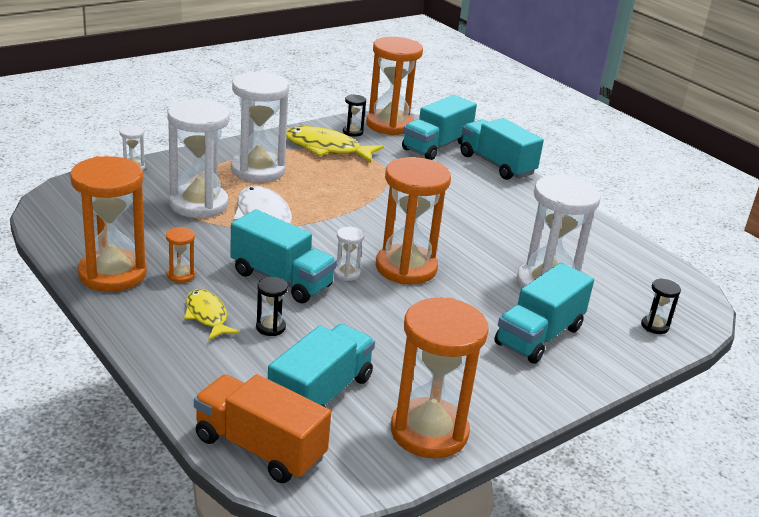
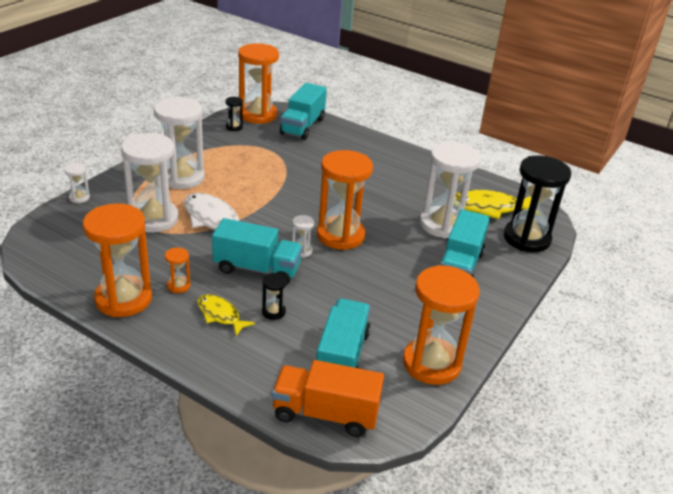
camera: 20 degrees left, 5 degrees up
(326, 148) = (223, 146): yellow fish -> yellow fish (489, 208)
(496, 165) = (354, 133): turquoise truck -> none
(654, 326) = (526, 238): black hourglass -> black hourglass, size x2.36

